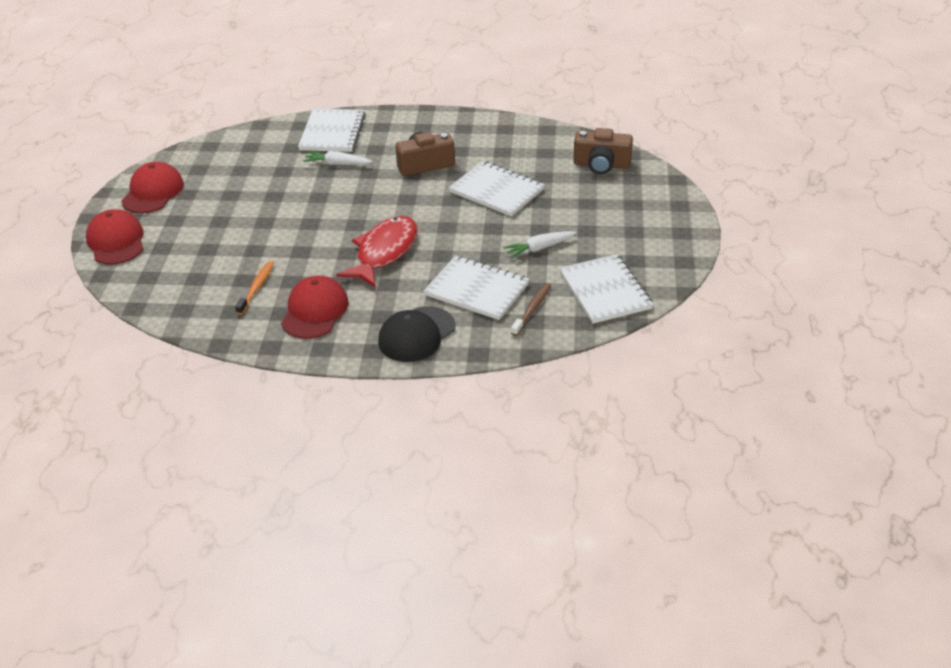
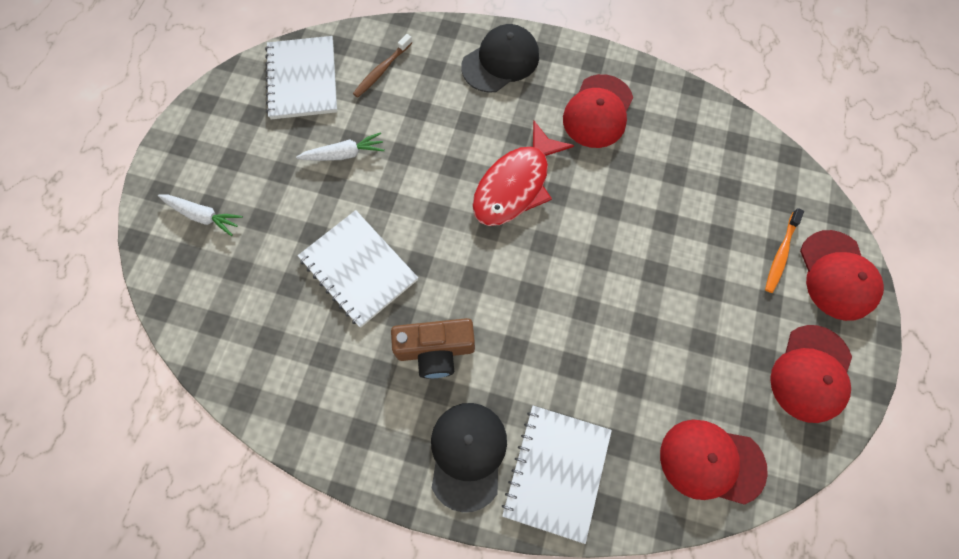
camera: 170 degrees left, 30 degrees up
(231, 149) = (711, 461): none -> red cap
(256, 288) = (660, 158): orange toothbrush -> orange toothbrush (780, 254)
(337, 164) = (555, 381): white carrot -> white carrot (203, 216)
(391, 130) = (467, 454): none -> black cap
(476, 290) = (428, 107): white notebook -> none
(601, 165) = (208, 293): brown camera -> none

